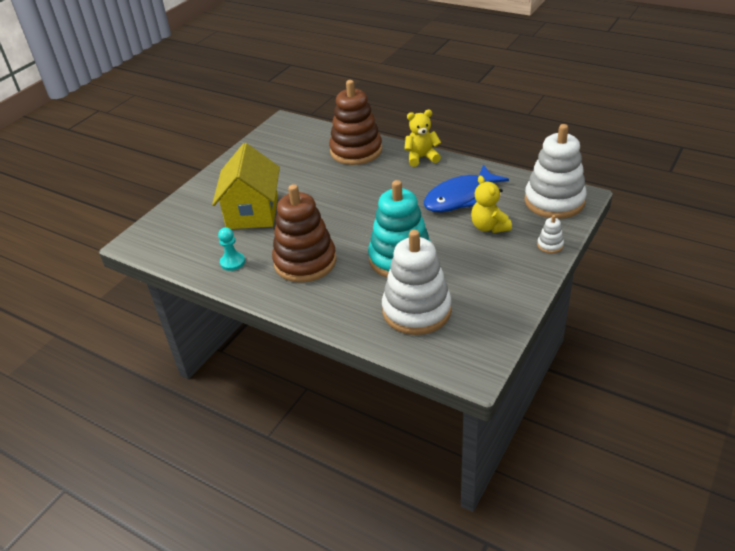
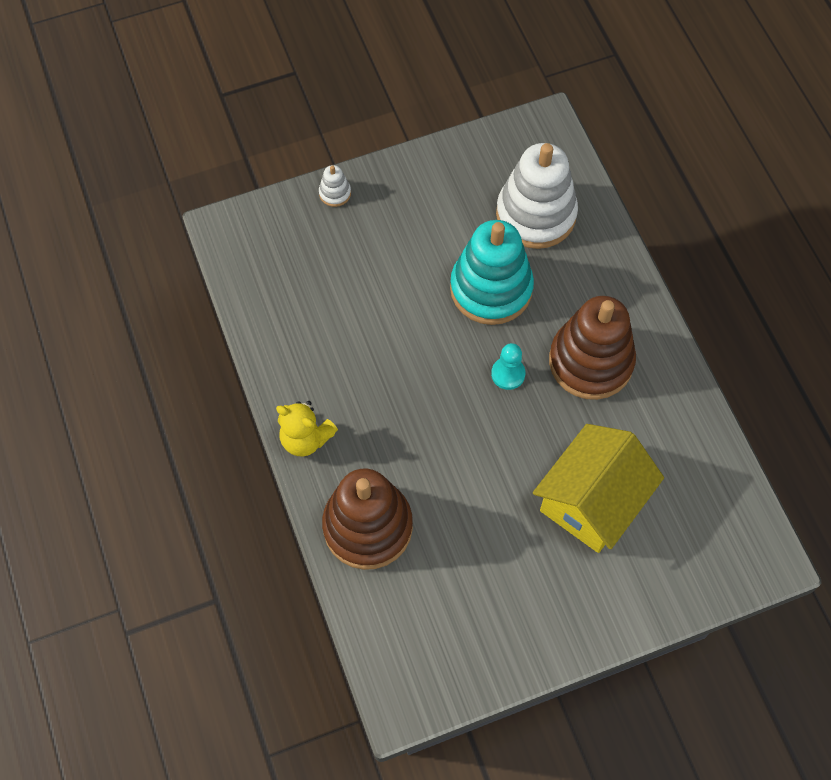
camera: 145 degrees left, 25 degrees up
(232, 262) = (669, 424): turquoise pawn -> turquoise pawn (508, 374)
(460, 197) = (340, 328): blue fish -> none
(489, 227) = (361, 261): yellow teddy bear -> none
(554, 201) = (257, 243): white stacking toy -> none

